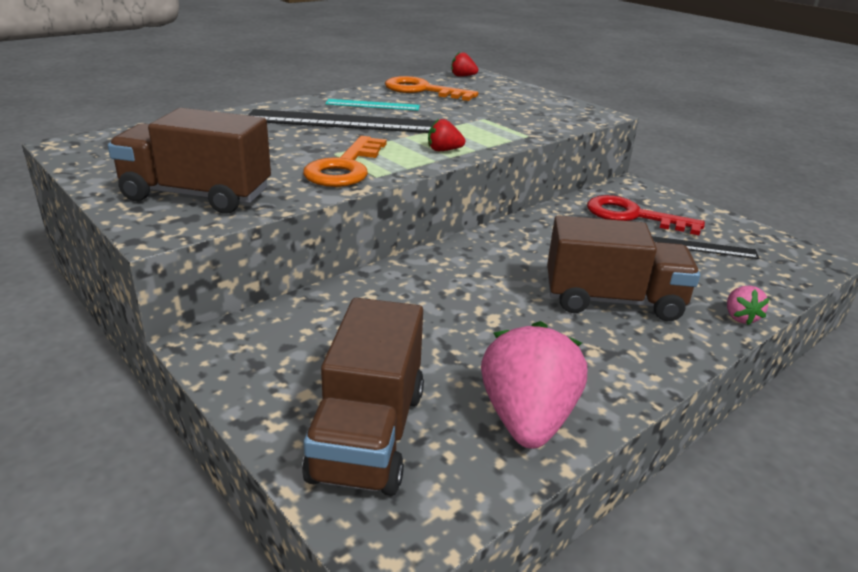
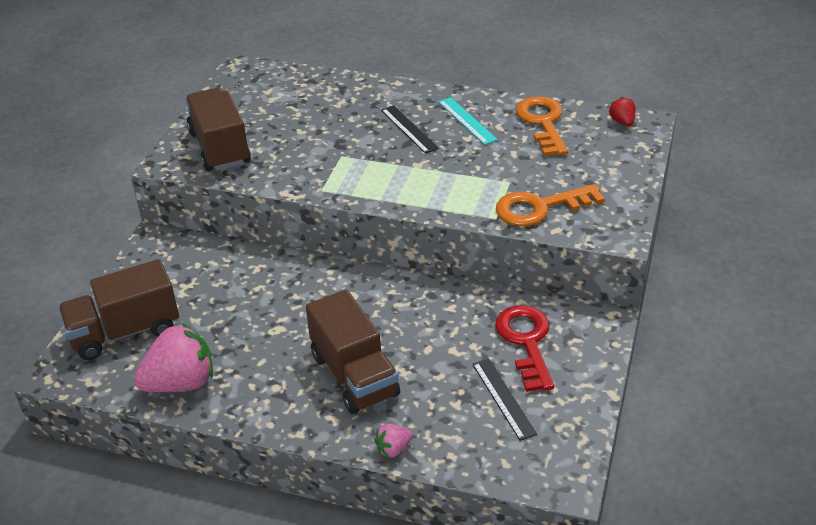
camera: 60 degrees right, 10 degrees up
(344, 122) = (409, 129): black ruler -> black ruler, size x0.52
(345, 168) = (321, 172): orange key -> orange key (540, 207)
(443, 150) = (406, 195): red strawberry -> none

